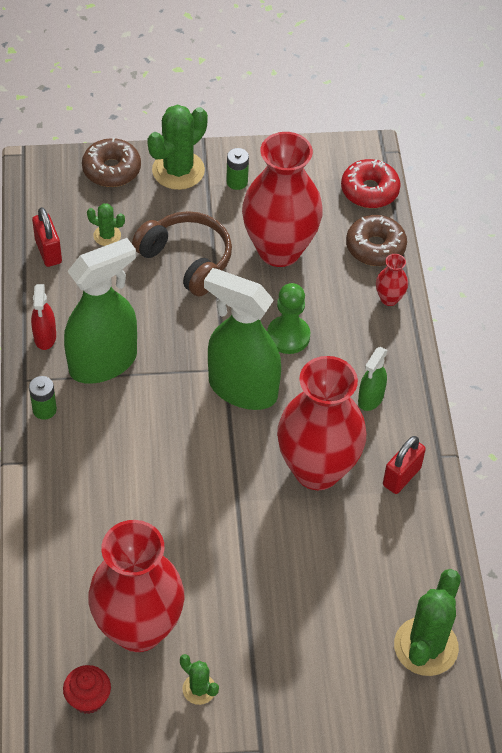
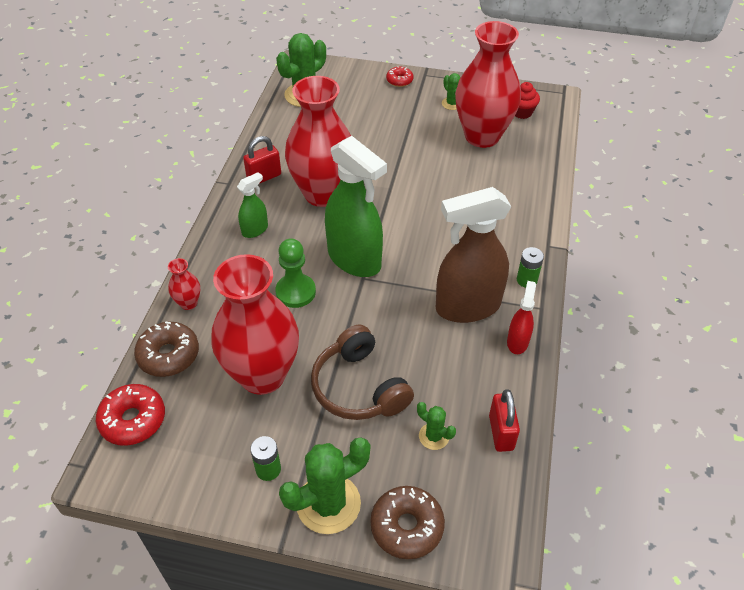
camera: 160 degrees left, 5 degrees down
(103, 362) = (467, 307): green spray bottle -> brown spray bottle
(296, 723) = (399, 80): none -> red donut

